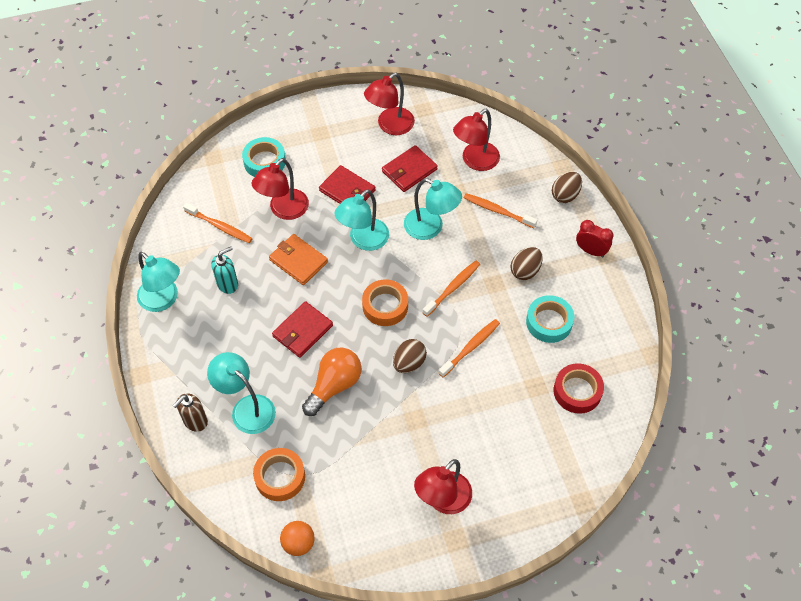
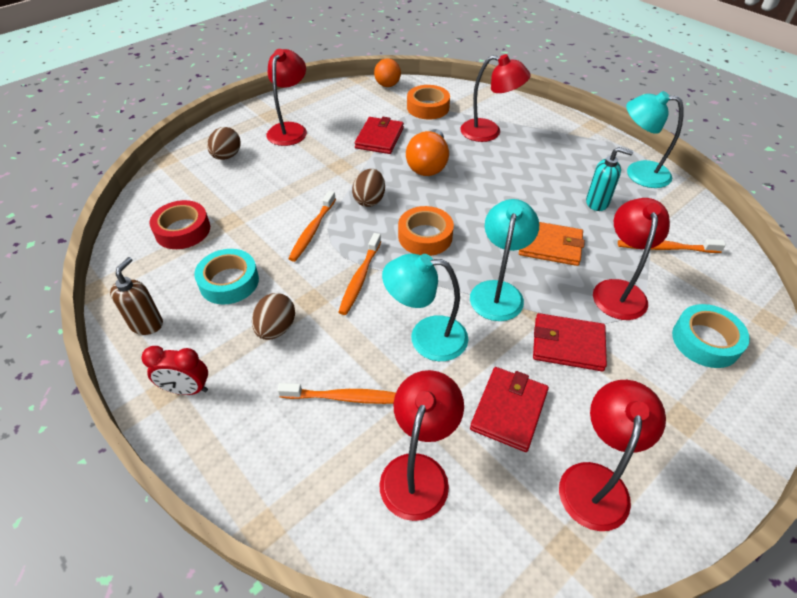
camera: 155 degrees right, 10 degrees down
(195, 421) = (520, 115): brown soap dispenser -> brown soap dispenser (147, 324)
(228, 284) = (597, 203): turquoise soap dispenser -> turquoise soap dispenser turned 105 degrees counterclockwise
(246, 408) = (489, 132): turquoise lamp -> red lamp
(302, 331) = (490, 191): red wallet -> red wallet (379, 138)
(565, 195) = (245, 469): brown egg -> brown egg (227, 156)

